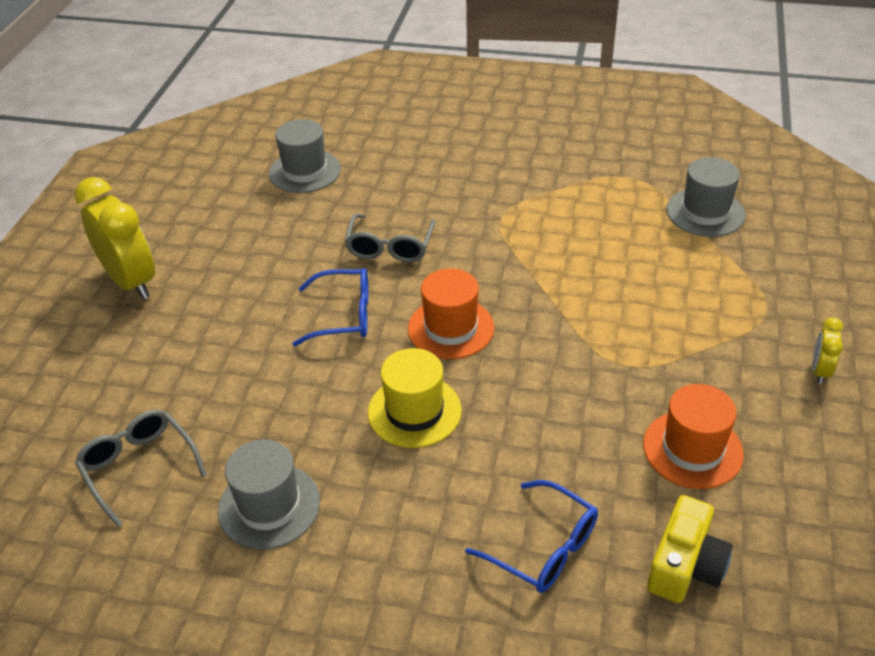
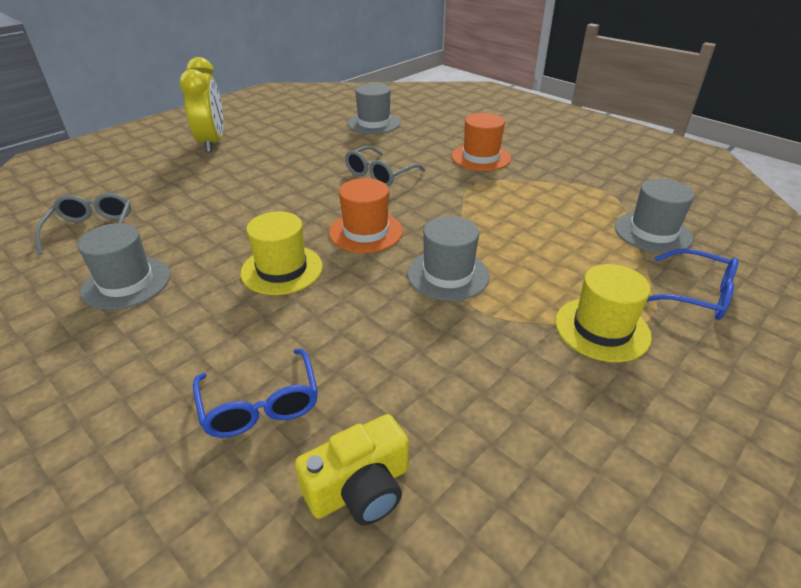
camera: 30 degrees right, 5 degrees down
(344, 315) = (306, 200): blue glasses -> blue glasses (697, 295)
(574, 341) = (448, 274): none -> grey hat
(692, 449) = (468, 395): orange hat -> orange hat (481, 157)
(740, 336) = (602, 329): none -> yellow hat
(819, 371) = (662, 390): yellow clock -> none

